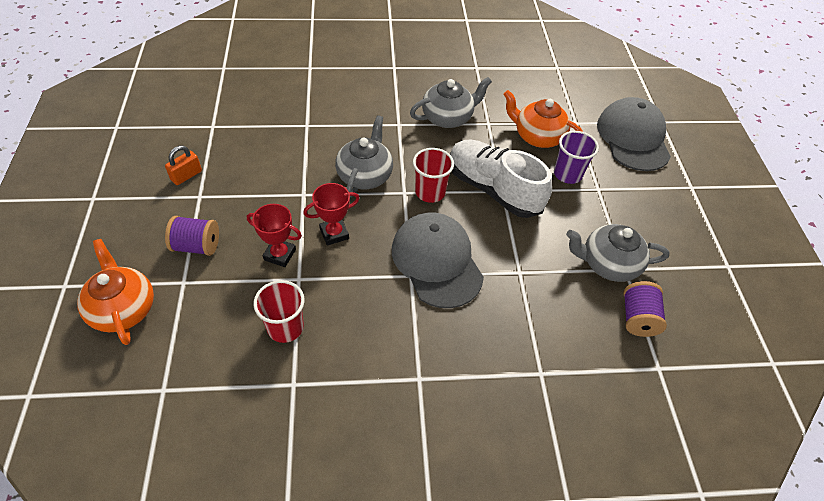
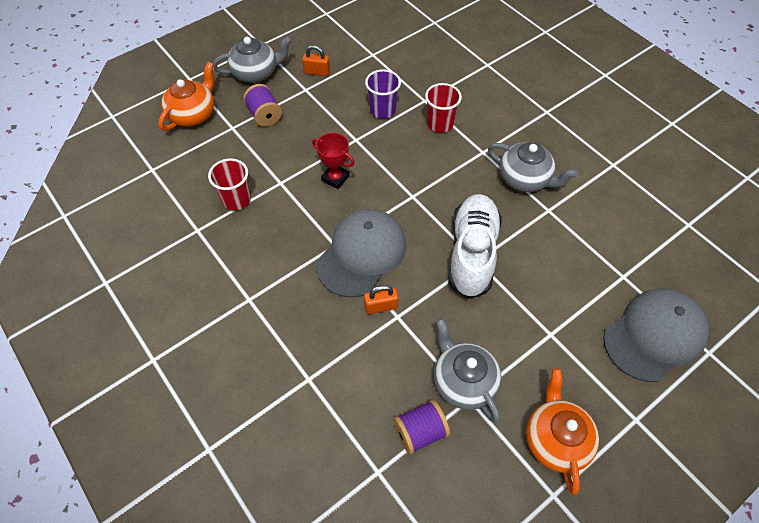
camera: 60 degrees right, 5 degrees up
(280, 254) = (292, 160): red trophy -> none
(365, 175) = (407, 163): grey teapot -> grey teapot (256, 73)
(430, 192) = (428, 212): red cup -> red cup (440, 124)
(502, 278) = (381, 306): none -> orange padlock
(537, 136) = (570, 254): orange teapot -> orange teapot (555, 439)
(567, 174) = (545, 300): purple cup -> purple cup (382, 110)

